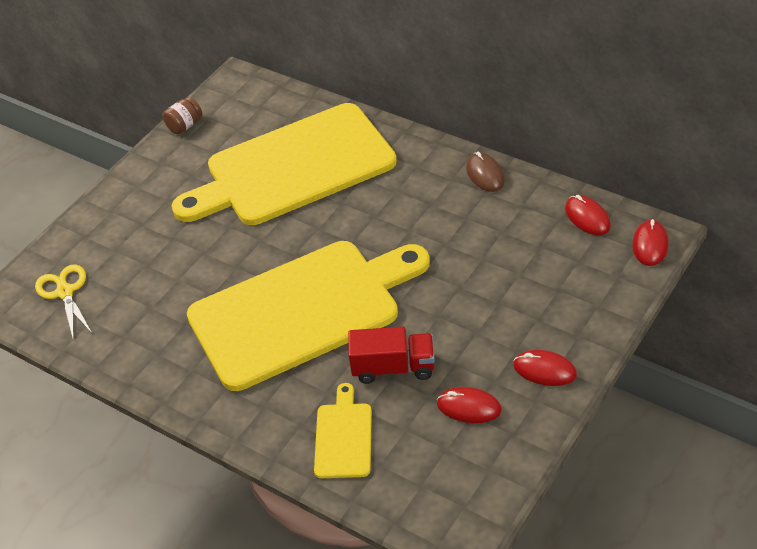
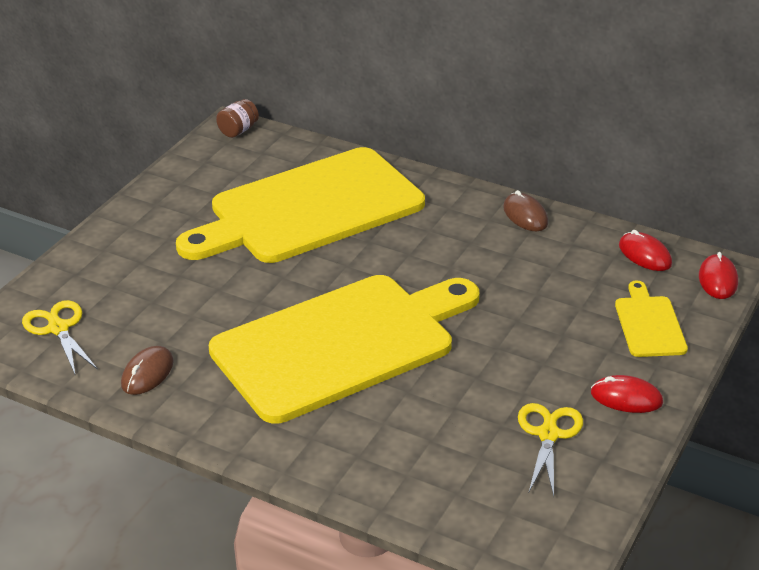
camera: 10 degrees left, 10 degrees down
(134, 338) = (147, 373): none -> brown mouse
(185, 125) = (178, 169): brown jar -> brown jar (238, 130)
(343, 437) = (410, 466): yellow cutting board -> yellow cutting board (649, 324)
(393, 368) = (455, 398): red truck -> none
(469, 407) = (548, 435): red mouse -> yellow scissors

